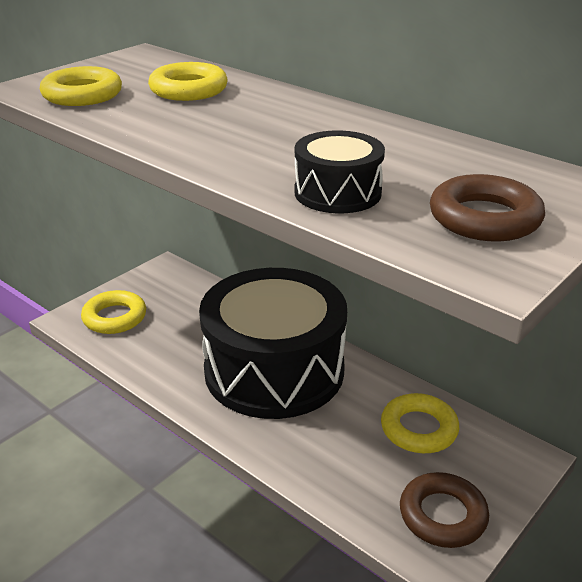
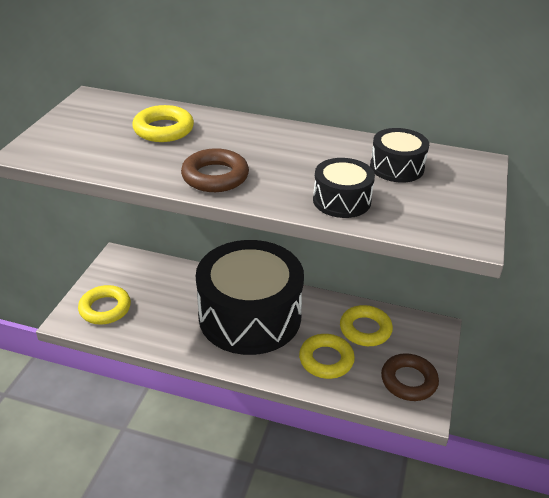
camera: 25 degrees left, 5 degrees up
(82, 95) = (86, 150): yellow ring -> yellow ring (326, 360)
(456, 172) = (397, 167): none -> black drum
(484, 218) = (437, 200): brown ring -> brown ring (215, 176)

